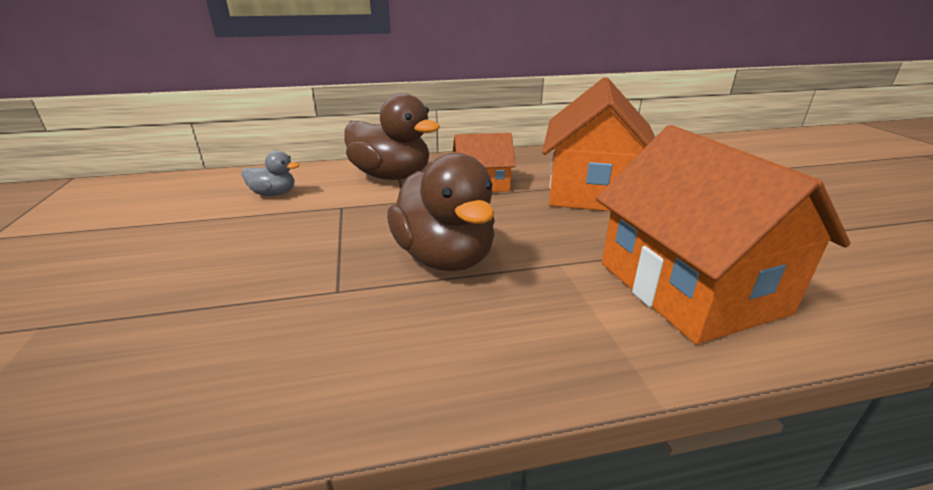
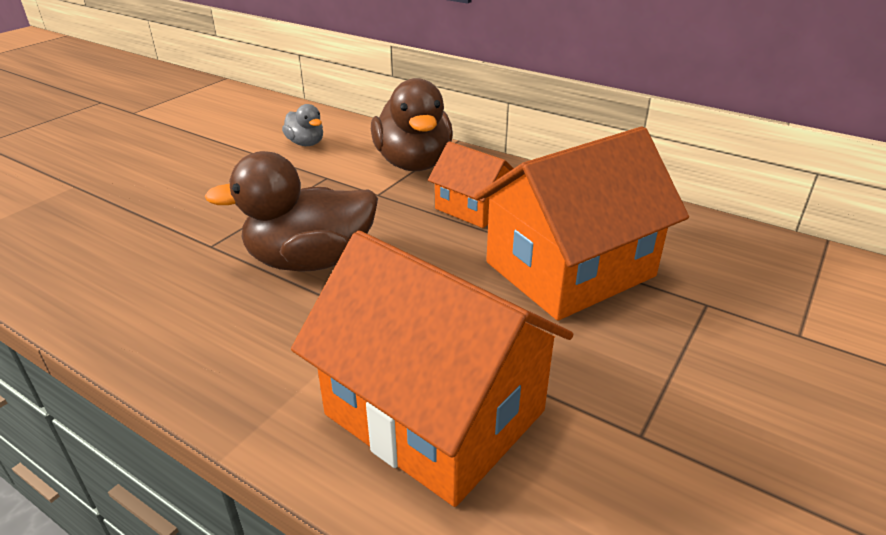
camera: 45 degrees right, 5 degrees up
(445, 258) = (310, 261): brown duck -> brown duck turned 60 degrees clockwise
(690, 287) = (435, 412): orange house -> orange house turned 75 degrees counterclockwise

